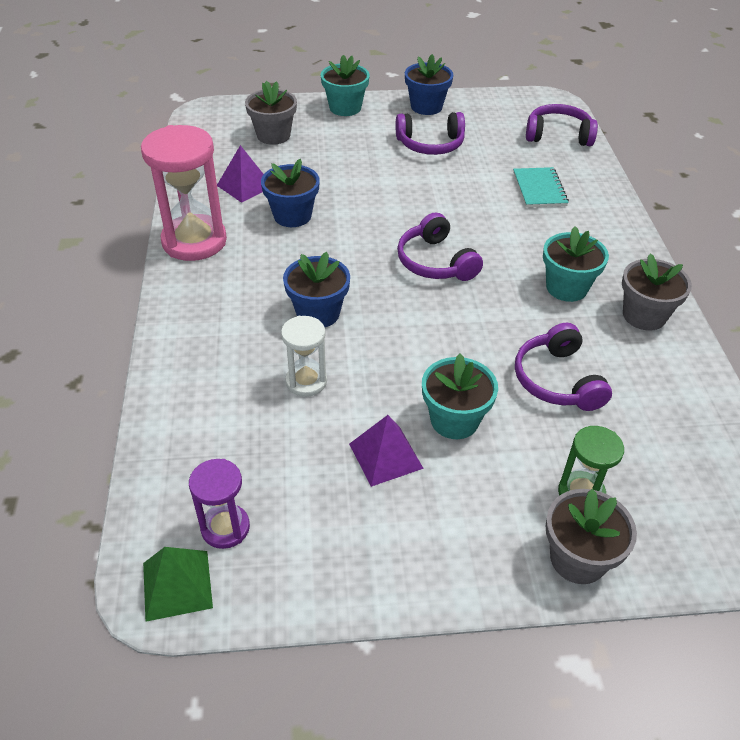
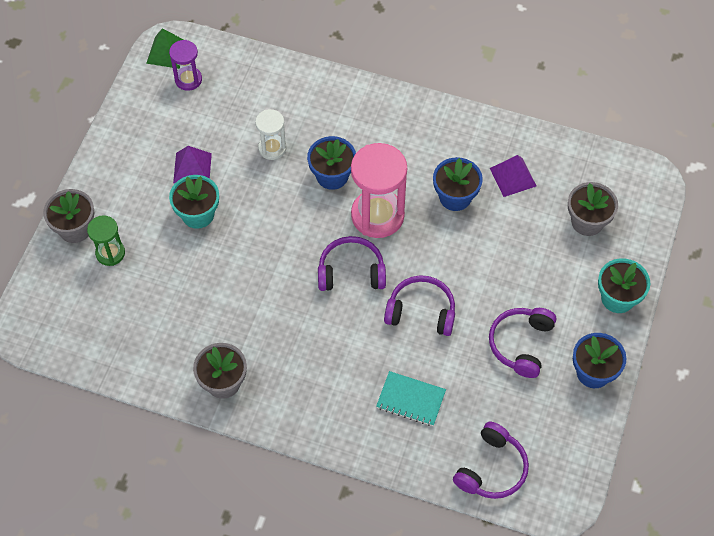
camera: 115 degrees right, 15 degrees up
(194, 241) = (450, 125): pink hourglass -> pink hourglass (377, 215)
(557, 380) = (196, 289): purple headphones -> purple headphones (421, 311)
(566, 287) = (278, 347): turquoise flower pot -> none

